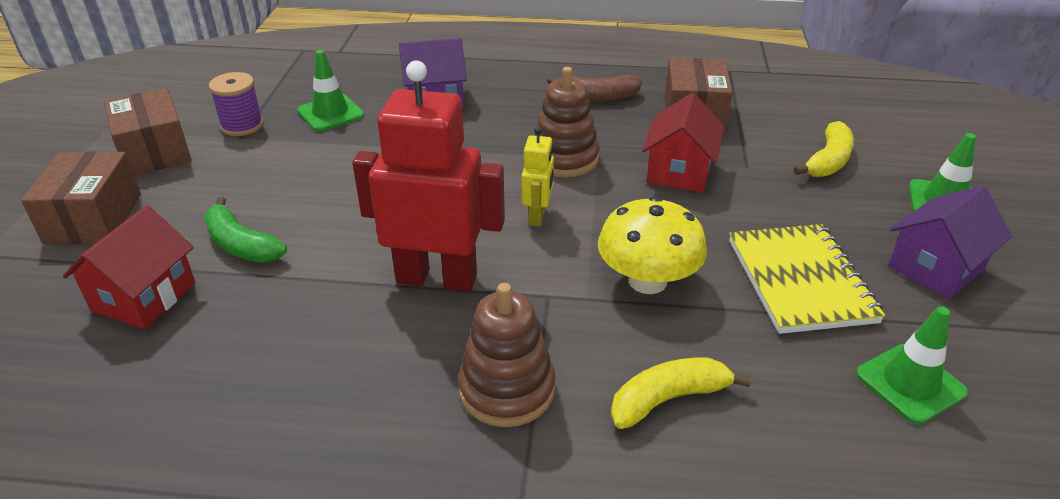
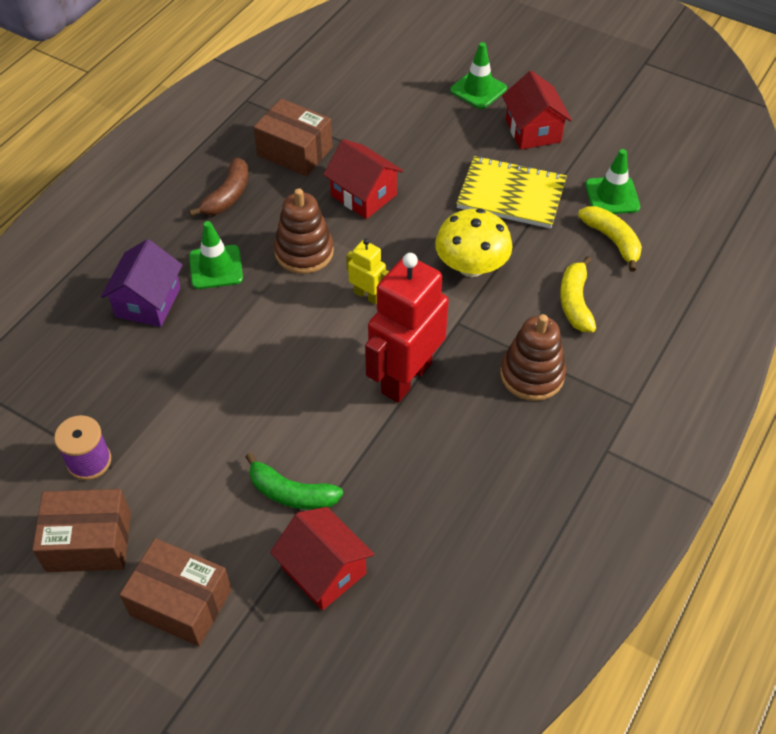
camera: 65 degrees left, 15 degrees up
(241, 244) = (291, 493): green banana -> green banana turned 45 degrees clockwise
(330, 113) = (117, 386): green traffic cone -> green traffic cone (216, 267)
(828, 161) = (402, 115): yellow banana -> yellow banana (612, 240)
(935, 268) = (533, 130): purple house -> red house

